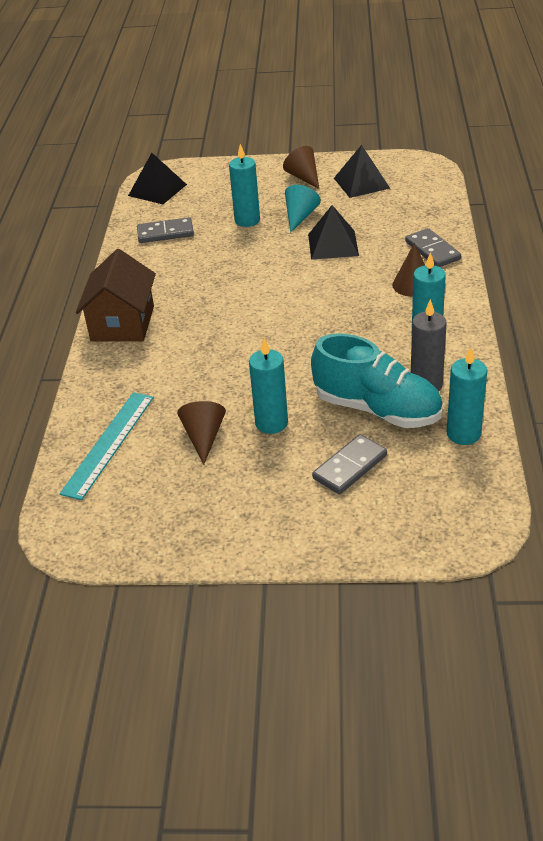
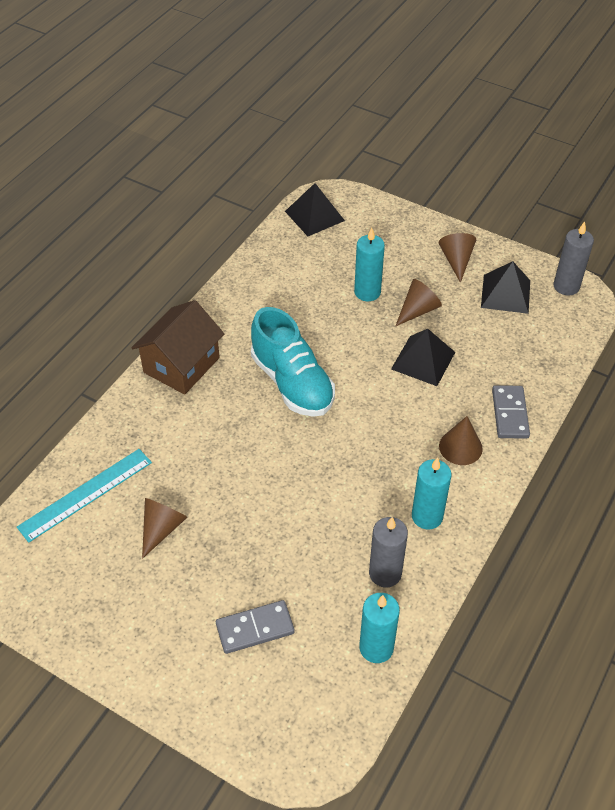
camera: 25 degrees right, 10 degrees up
(165, 233) = (286, 273): grey domino -> none
(271, 423) = (225, 544): turquoise candle -> none
(300, 217) = (418, 310): turquoise cone -> brown cone
(377, 409) = (323, 577): turquoise shoe -> turquoise shoe (292, 383)
(404, 163) = (566, 286): none -> grey candle

